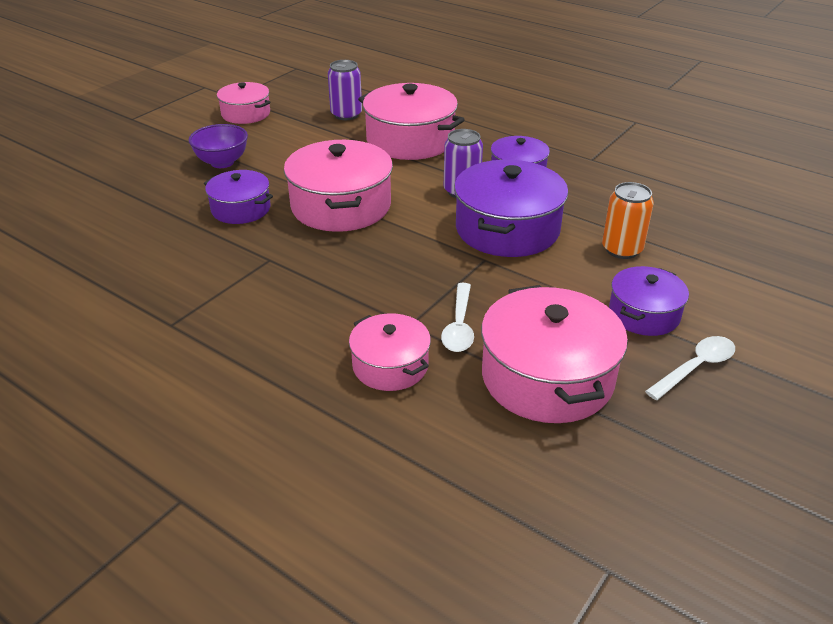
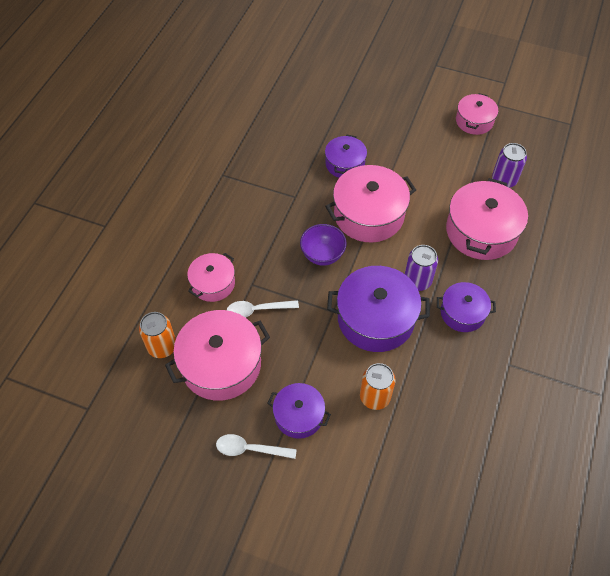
camera: 75 degrees right, 20 degrees up
(222, 162) = (398, 134): purple bowl -> purple bowl (322, 255)
(496, 444) = (162, 346): none -> orange can
(695, 367) = (250, 449): white spoon -> white spoon turned 150 degrees clockwise

